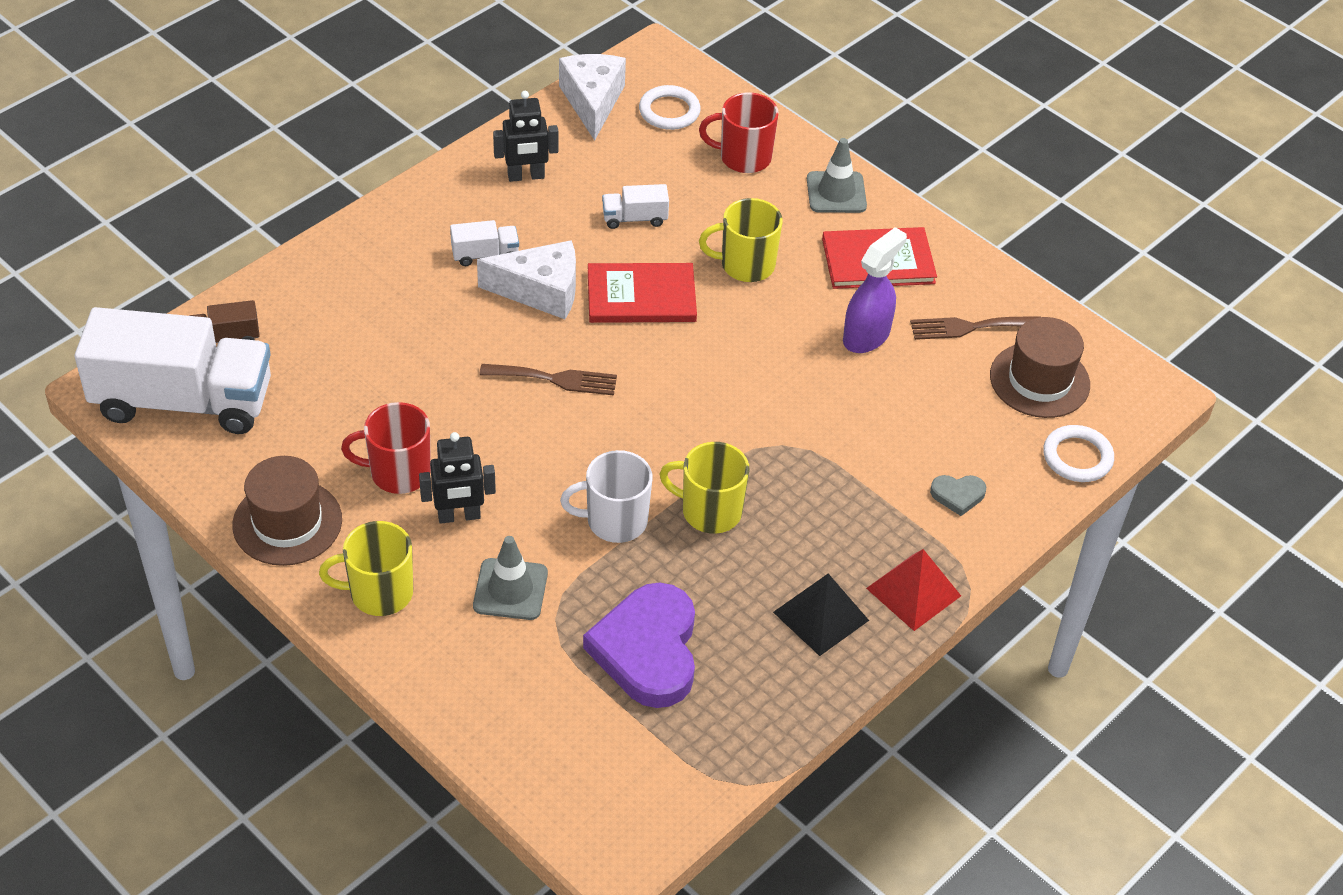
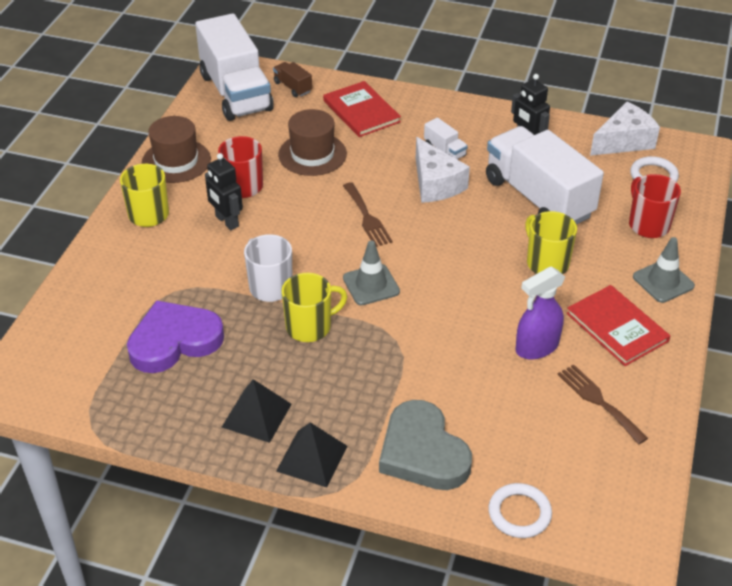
camera: 65 degrees right, 5 degrees down
(510, 589) = (184, 264): grey traffic cone -> grey traffic cone (371, 285)
(634, 218) = (538, 198): white truck -> white truck, size x2.47
(641, 296) = (471, 227): red book -> red book (361, 111)
(709, 511) = (310, 327): yellow mug -> yellow mug turned 75 degrees clockwise
(866, 336) = (536, 347): purple spray bottle -> purple spray bottle turned 135 degrees clockwise
(913, 592) = (312, 458): red pyramid -> black pyramid
(958, 495) = (423, 452): grey heart -> grey heart, size x2.30
(1039, 380) = (581, 462): brown hat -> brown hat (312, 154)

